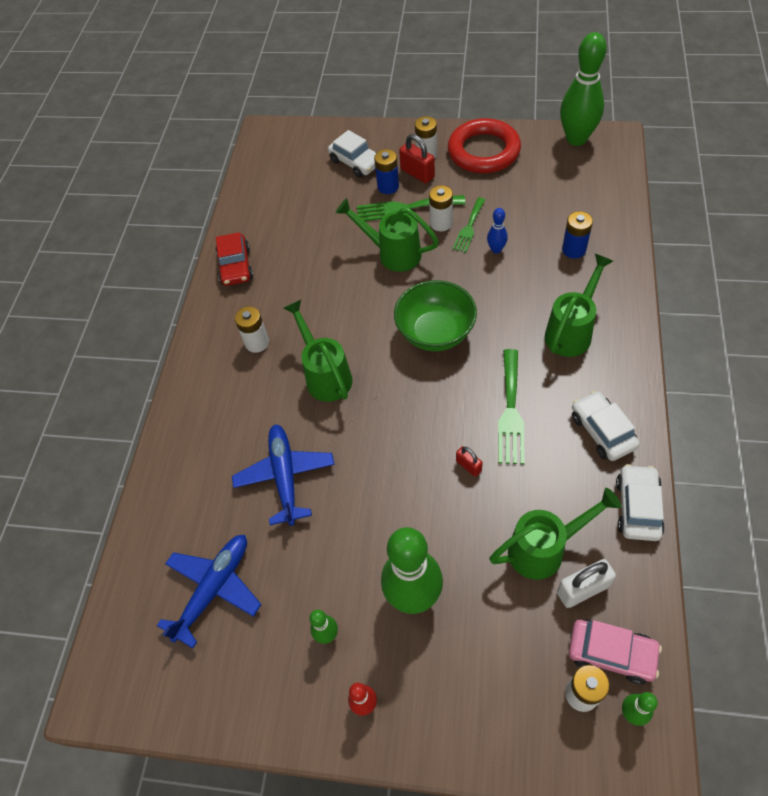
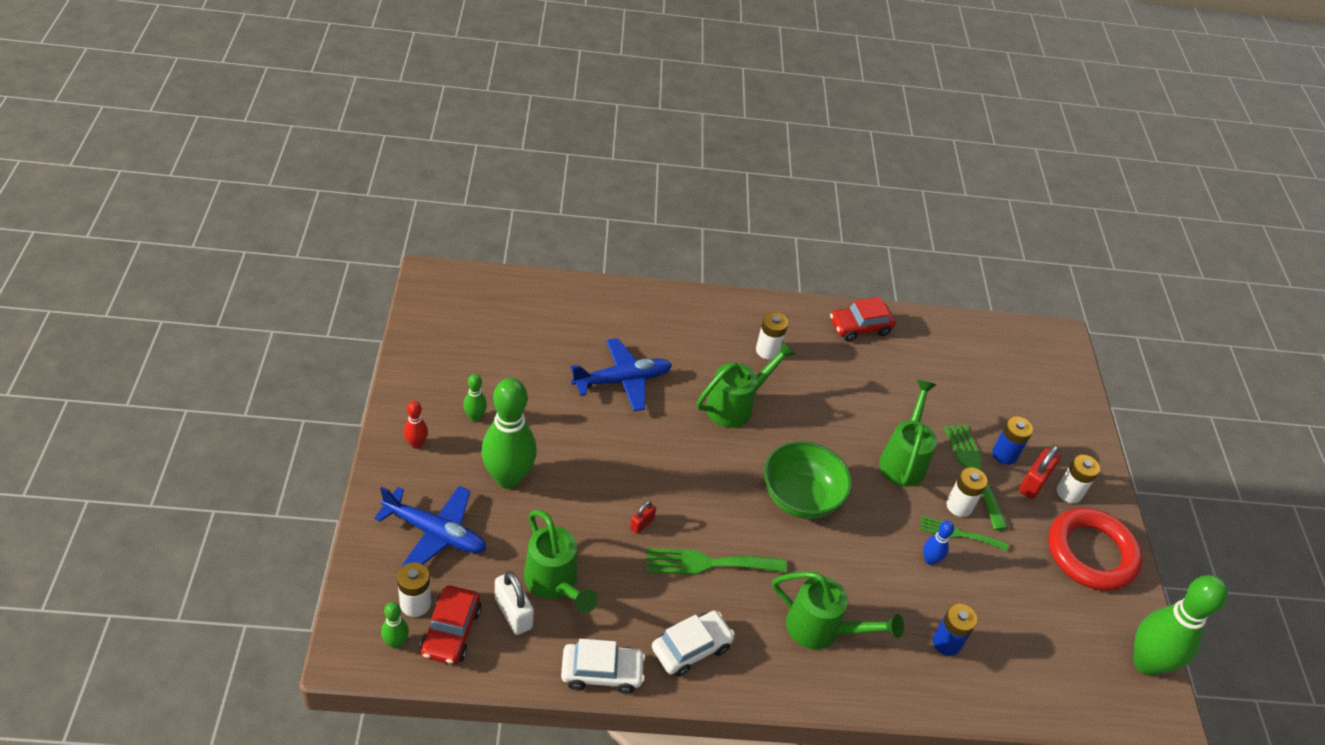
camera: 70 degrees right, 10 degrees down
(214, 589) = (515, 339): blue plane -> blue plane (435, 533)
(356, 162) = (1035, 423): white car -> none
(611, 653) = (451, 631): pink car -> red car

